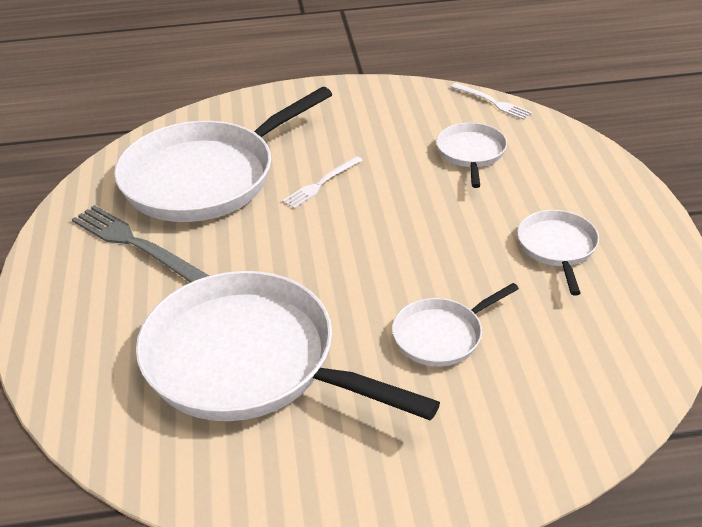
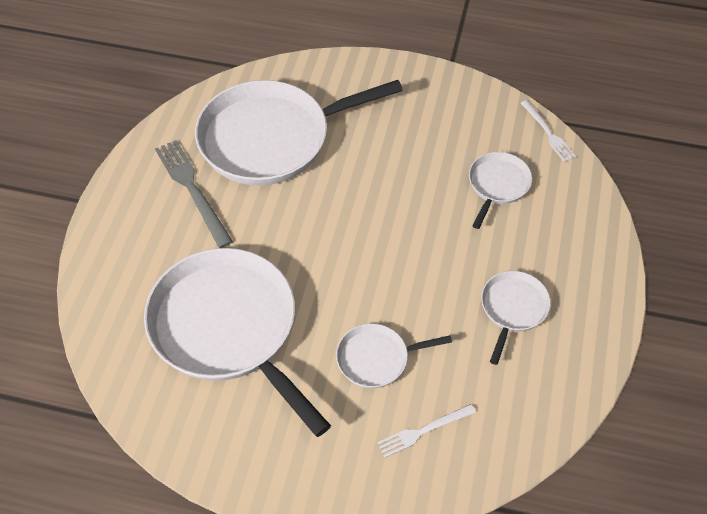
camera: 20 degrees right, 15 degrees up
(321, 183) = (358, 176): white fork -> white fork (423, 431)

